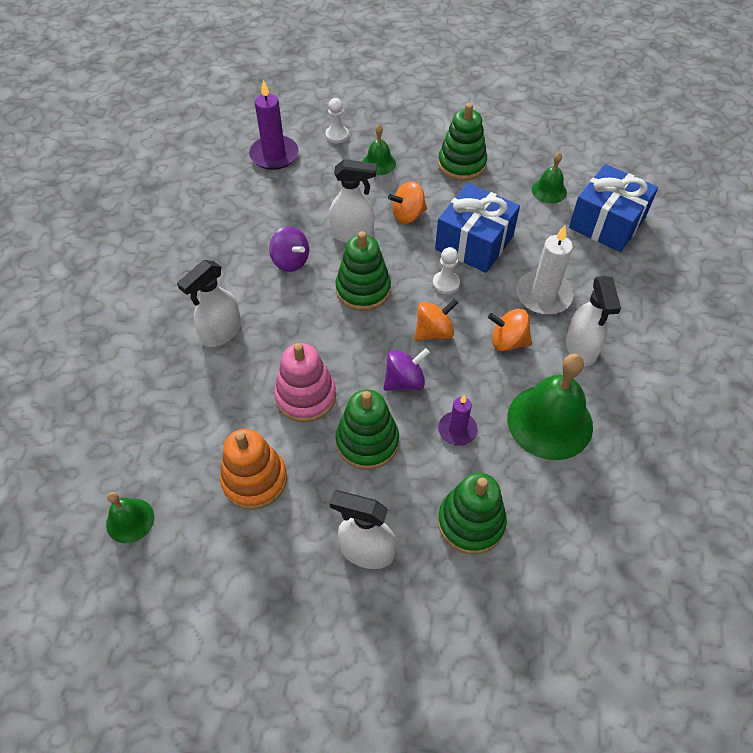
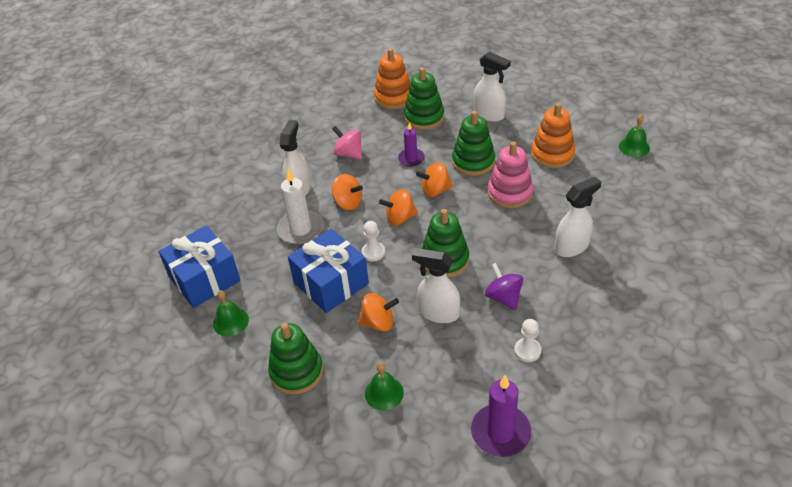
camera: 160 degrees left, 10 degrees down
(337, 135) = (419, 447): white pawn -> white pawn (527, 351)
(404, 381) = (435, 190): purple spinning top -> orange spinning top
(541, 563) = (393, 97): none -> orange stacking toy
(550, 421) = (349, 154): green bell -> pink spinning top

